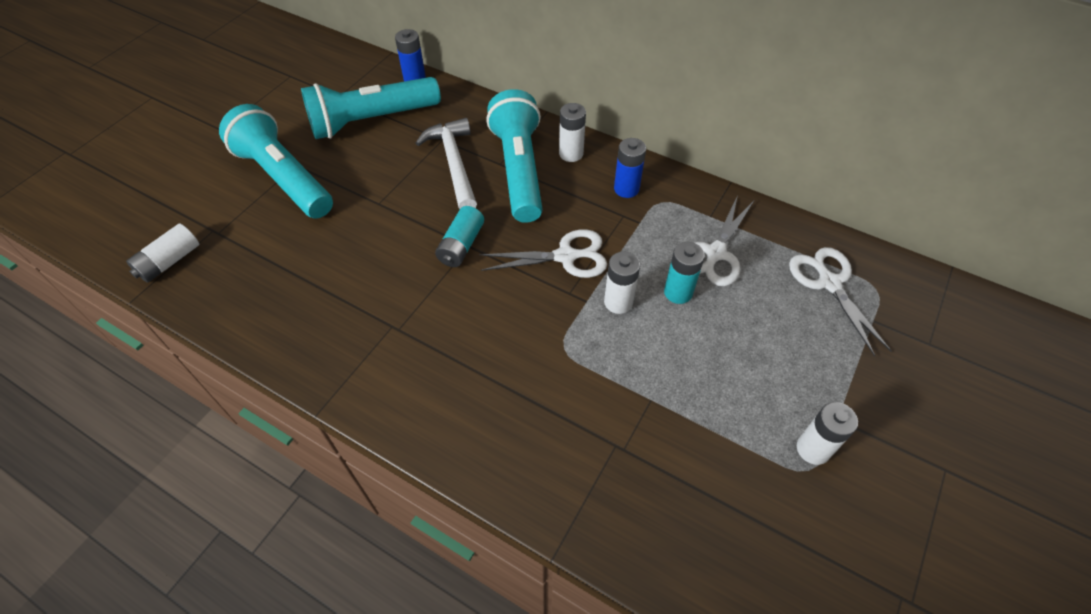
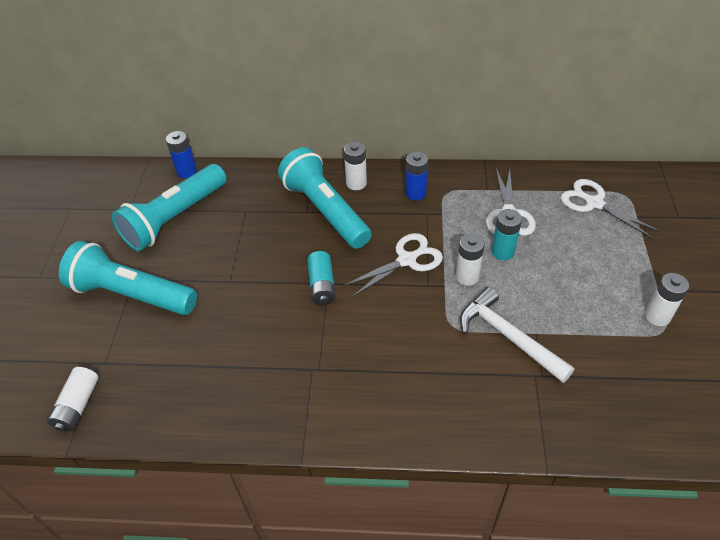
camera: 25 degrees left, 5 degrees down
(454, 163) = (270, 226): white hammer -> white hammer (508, 336)

